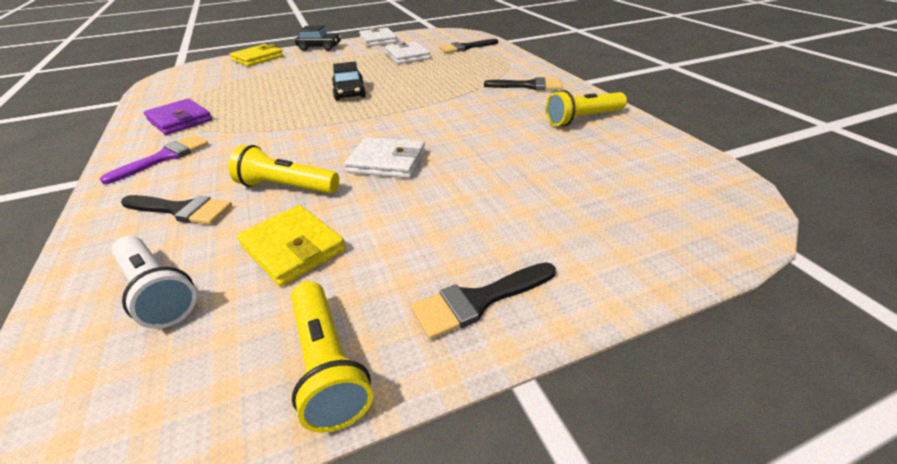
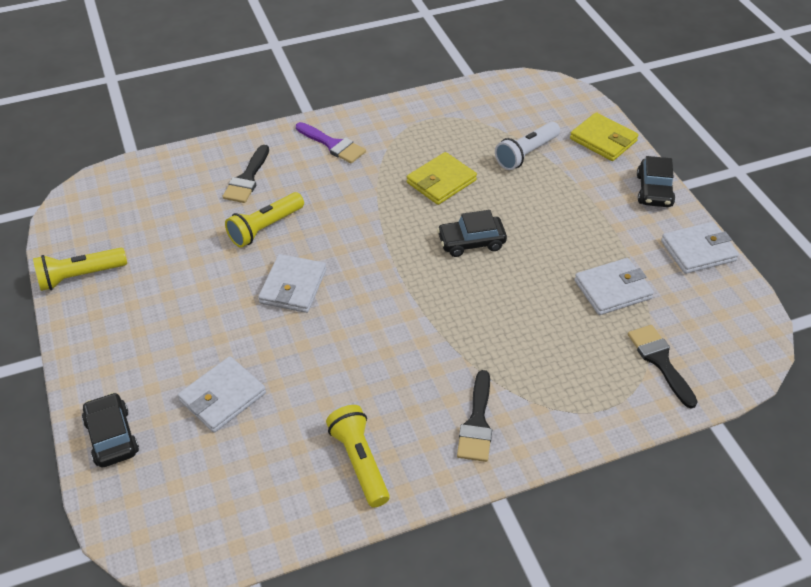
camera: 90 degrees right, 10 degrees up
(157, 292) = (161, 195): white flashlight -> white flashlight (526, 154)
(180, 120) = (410, 130): purple wallet -> none
(286, 187) = (265, 228): yellow flashlight -> yellow flashlight turned 150 degrees counterclockwise
(293, 248) = (184, 245): yellow wallet -> yellow wallet (441, 181)
(478, 301) = (102, 341): black brush -> none
(543, 186) = (223, 397): none -> white wallet
(634, 258) = (112, 436): none -> black car

